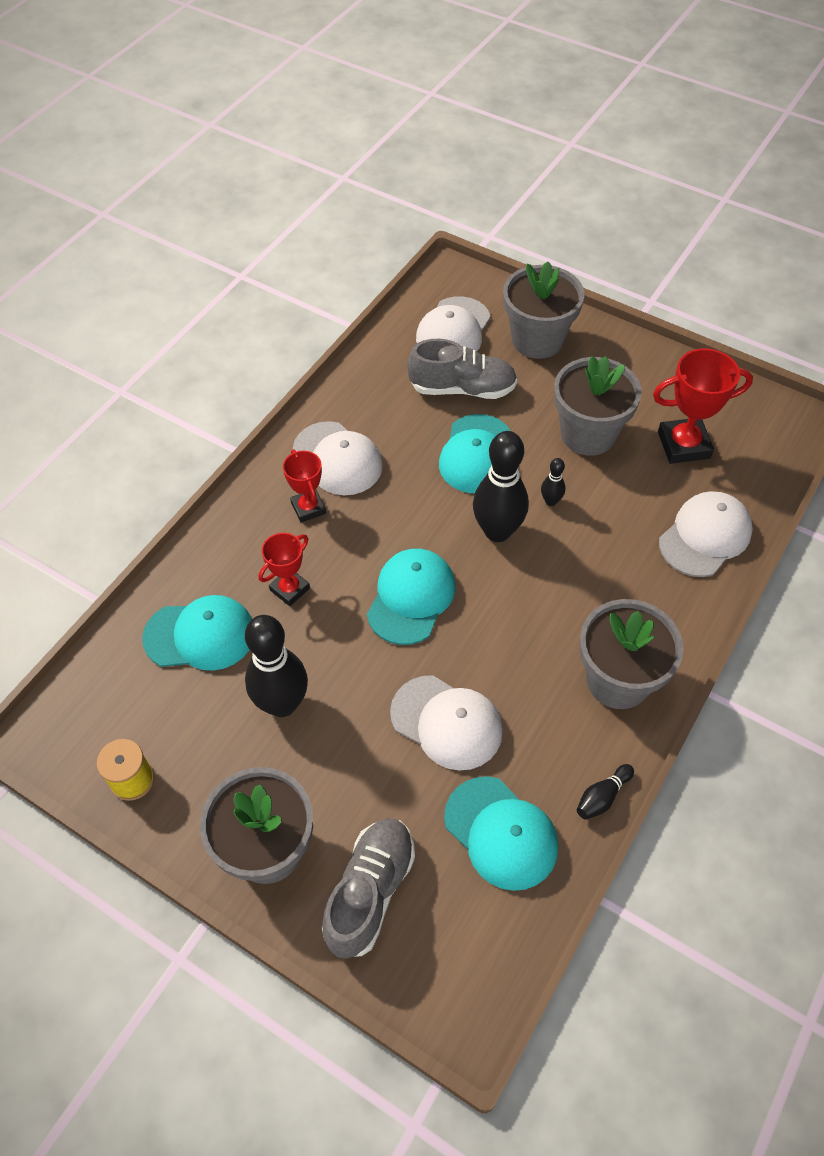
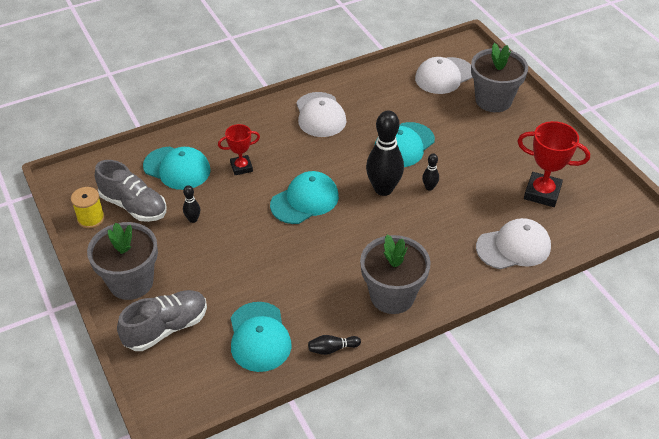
camera: 30 degrees right, 10 degrees down
(282, 704) = (193, 219): black bowling pin -> black bowling pin, size x0.45
(308, 508) = (284, 132): red trophy -> none
(447, 722) = (274, 270): white cap -> none
(462, 389) = (424, 108): grey shoe -> grey shoe (134, 206)
(588, 434) = (483, 162): grey flower pot -> none

